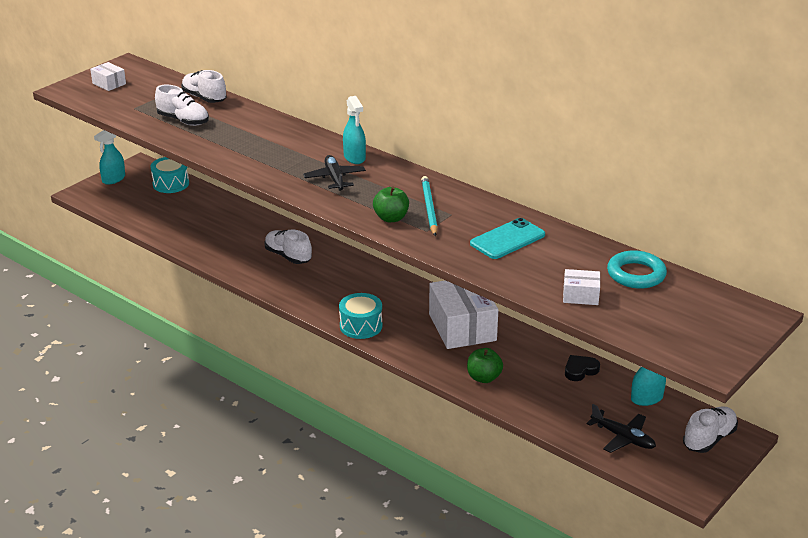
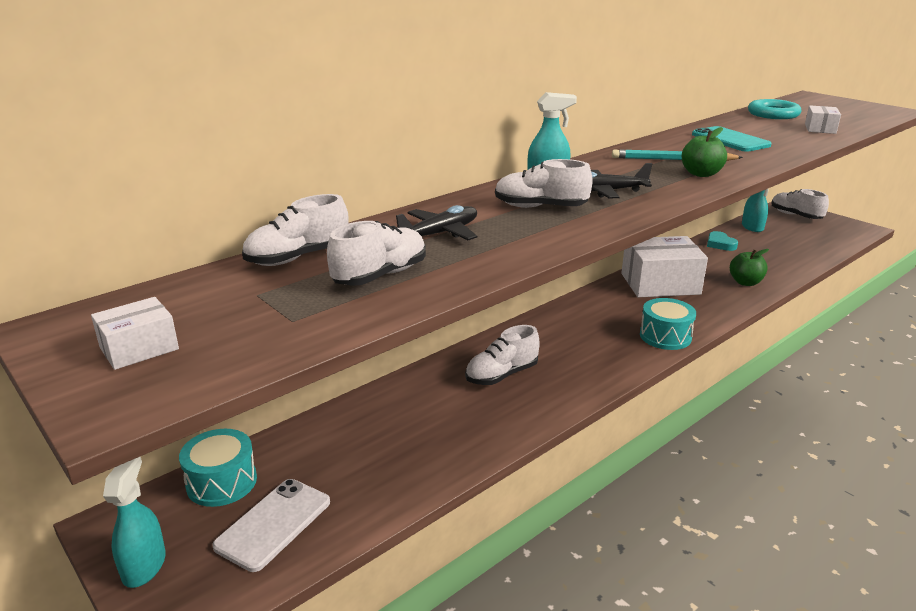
camera: 80 degrees left, 5 degrees down
(113, 179) = (144, 566): turquoise spray bottle -> turquoise spray bottle turned 135 degrees counterclockwise
(140, 203) = (274, 524): none -> white phone
(296, 157) = (540, 207): none -> white shoe
(580, 370) = (720, 244): black heart -> turquoise heart
(623, 437) = (809, 240): black plane -> black plane (439, 234)

